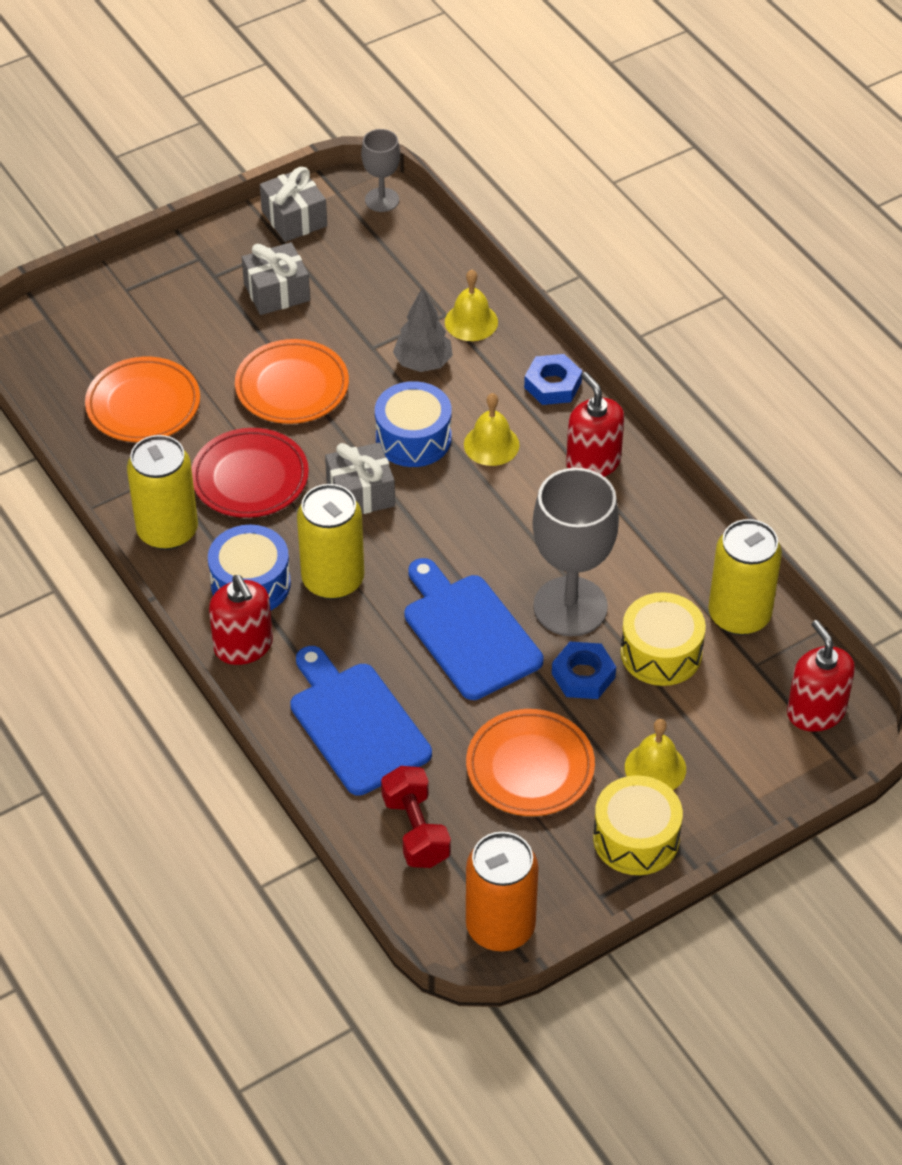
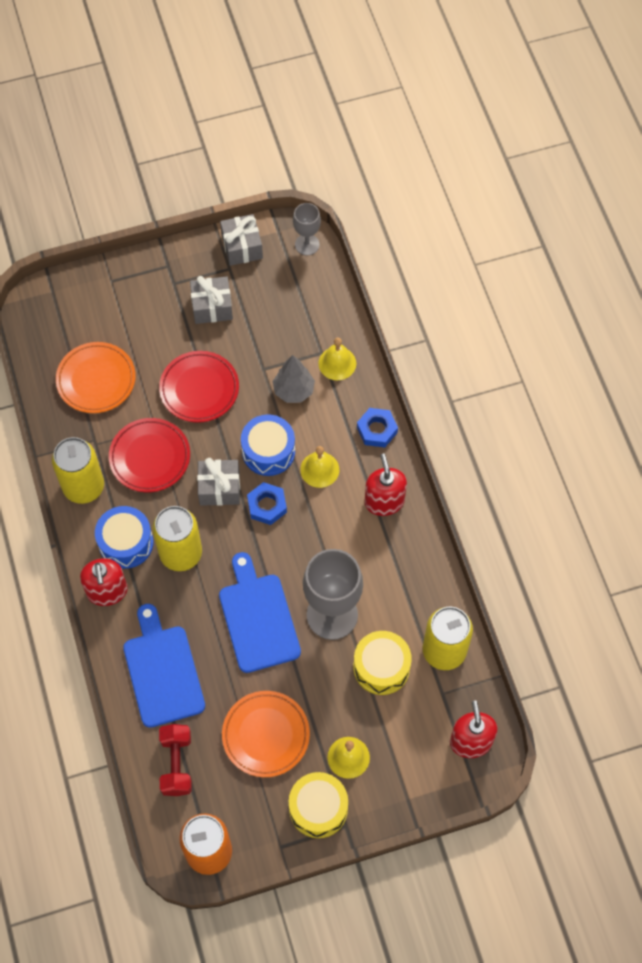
camera: 15 degrees right, 15 degrees up
(292, 387) = (199, 389): orange plate -> red plate
(583, 675) = (323, 672): blue nut -> blue nut (267, 506)

